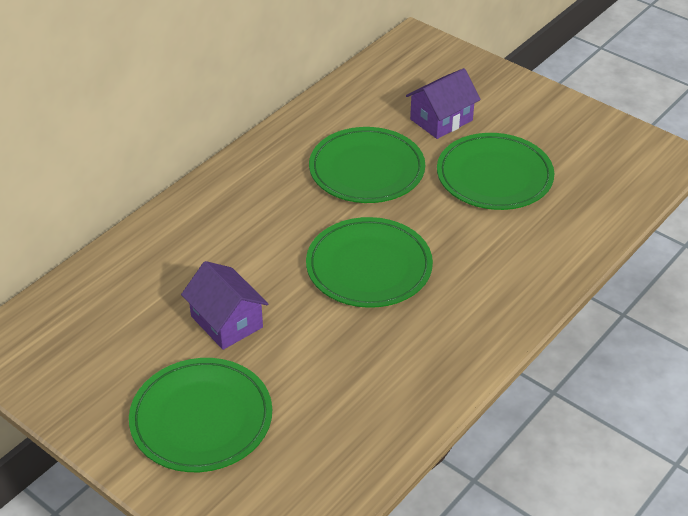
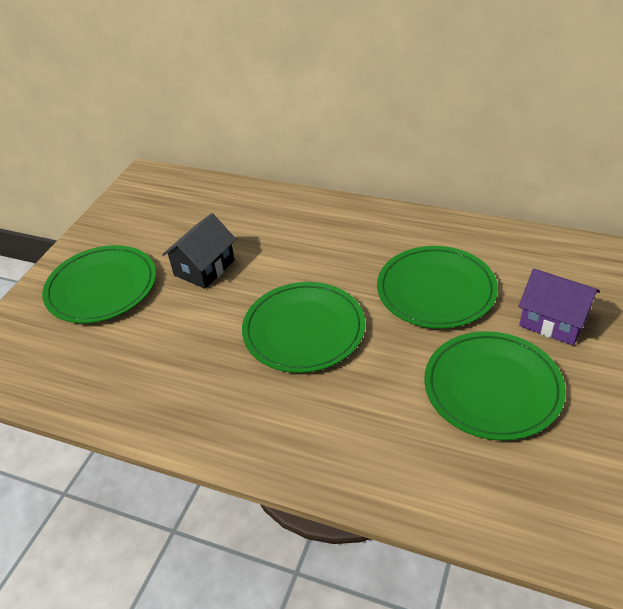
camera: 75 degrees right, 0 degrees up
(227, 322) = (204, 268): purple house -> black house

